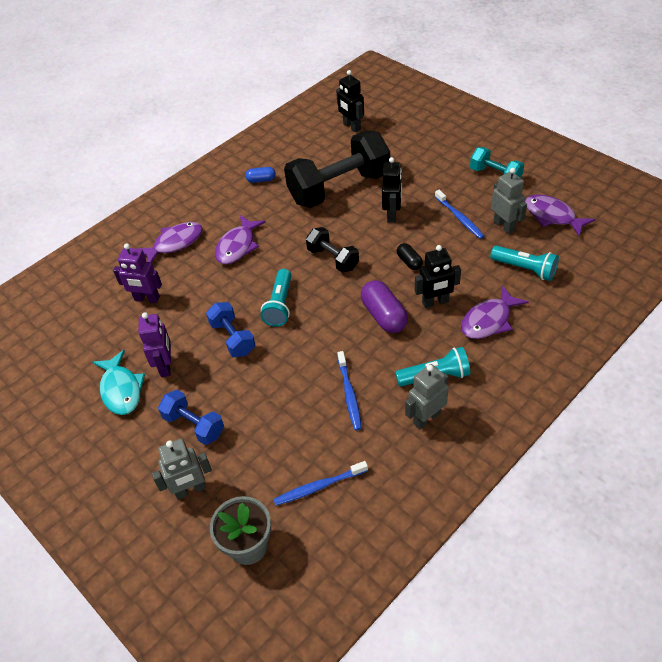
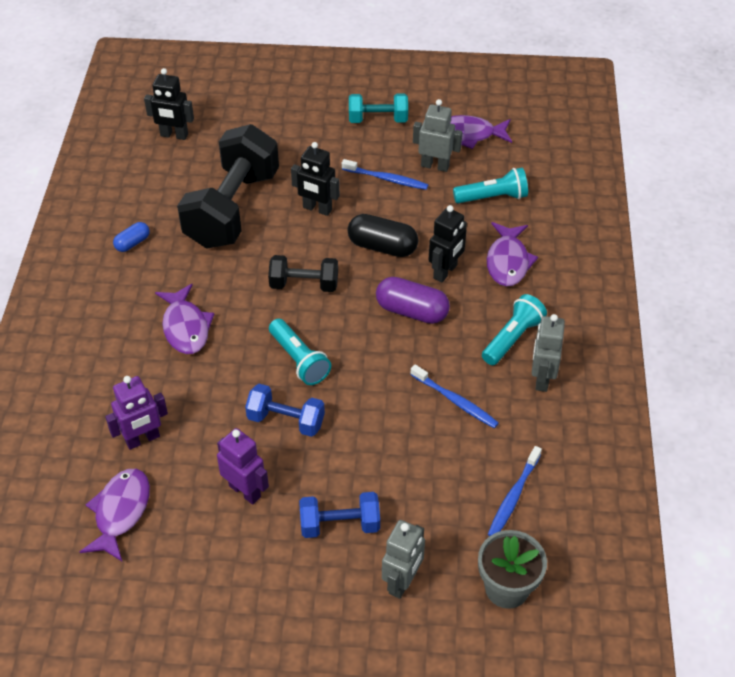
camera: 45 degrees left, 0 degrees up
(121, 389) = (222, 544): turquoise fish -> none
(175, 243) = (107, 364): purple fish -> purple fish (120, 512)
(392, 215) = (317, 209): black robot -> black robot turned 150 degrees clockwise
(409, 262) = (382, 247): black capsule -> black capsule, size x1.78

